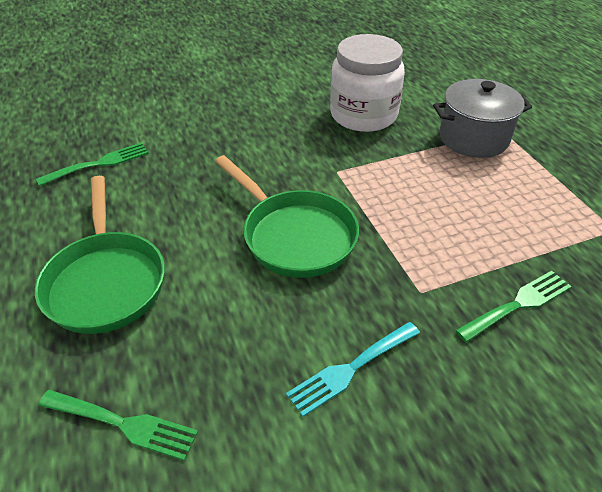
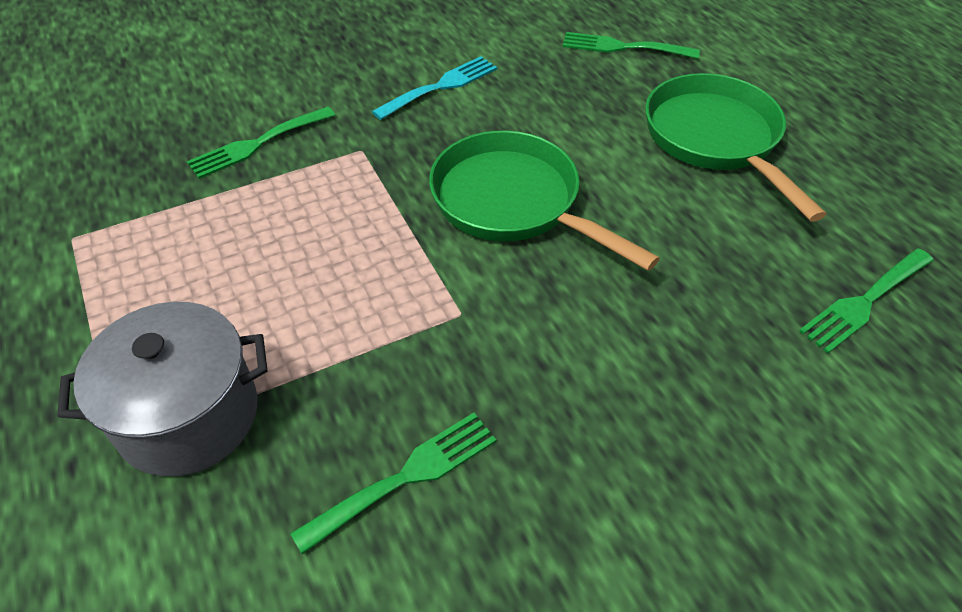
camera: 175 degrees right, 5 degrees up
(363, 115) = (406, 477): white jar -> green fork

